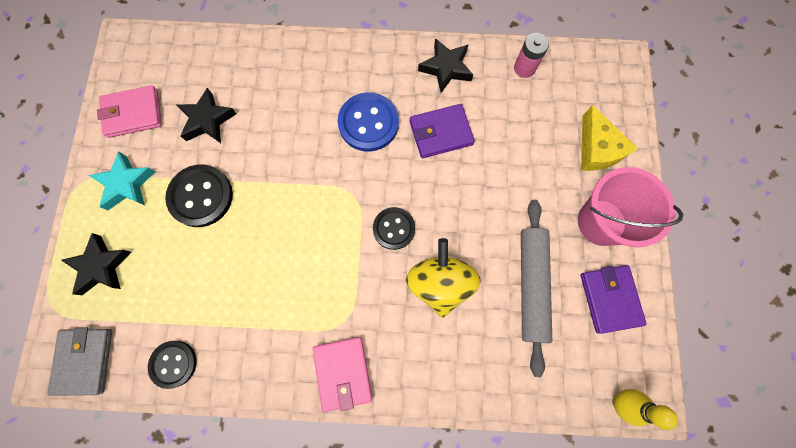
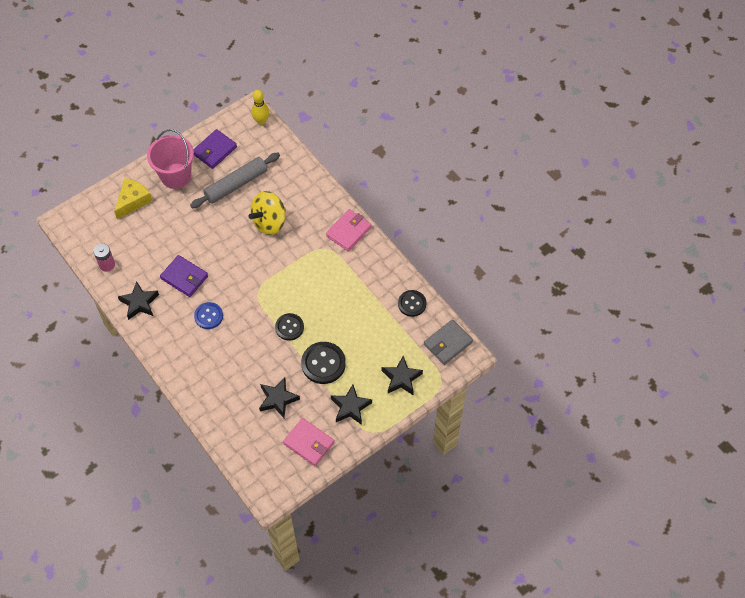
camera: 130 degrees left, 15 degrees down
(126, 184) = (350, 407): turquoise star -> black star
(368, 123) = (208, 316): blue button -> blue button, size x0.66
(394, 228) = (259, 261): black button -> black button (289, 327)

